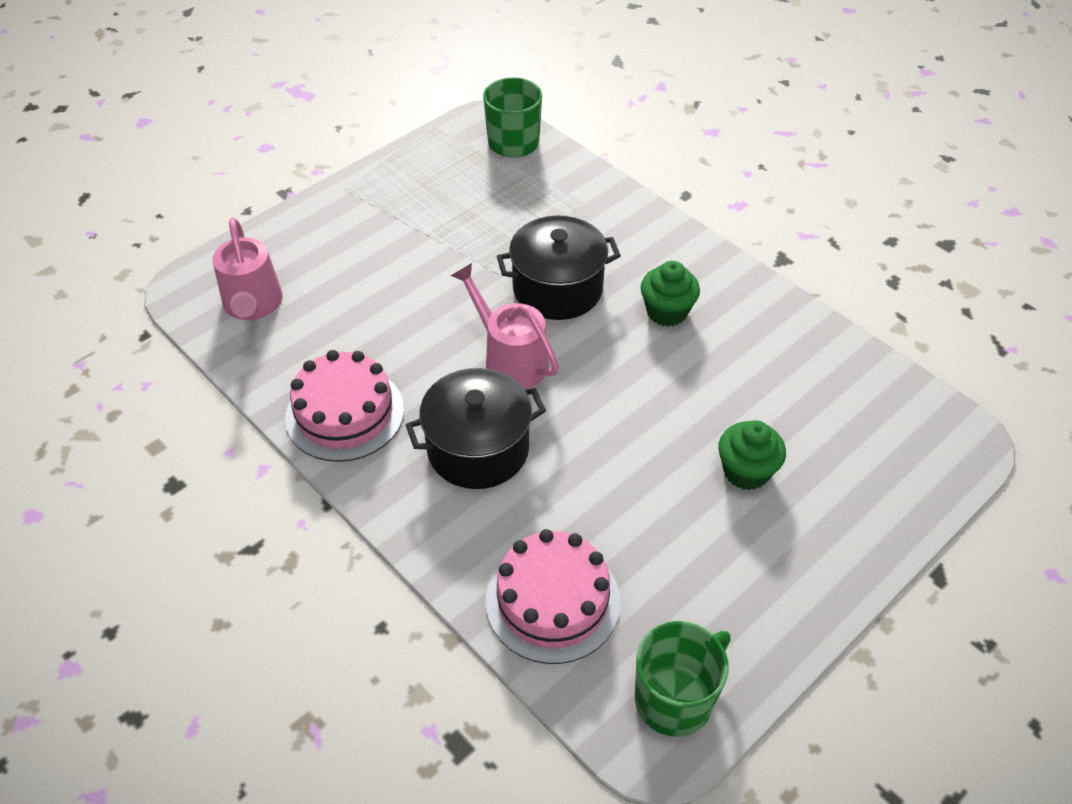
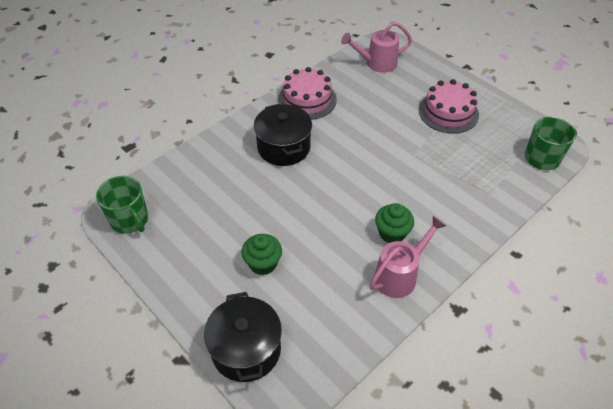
camera: 90 degrees right, 0 degrees up
(509, 359) = (346, 158): pink watering can -> pink watering can (400, 275)
(552, 601) = (190, 176): pink cake -> pink cake (448, 112)
(557, 289) = (405, 180): black pot -> black pot (246, 349)

